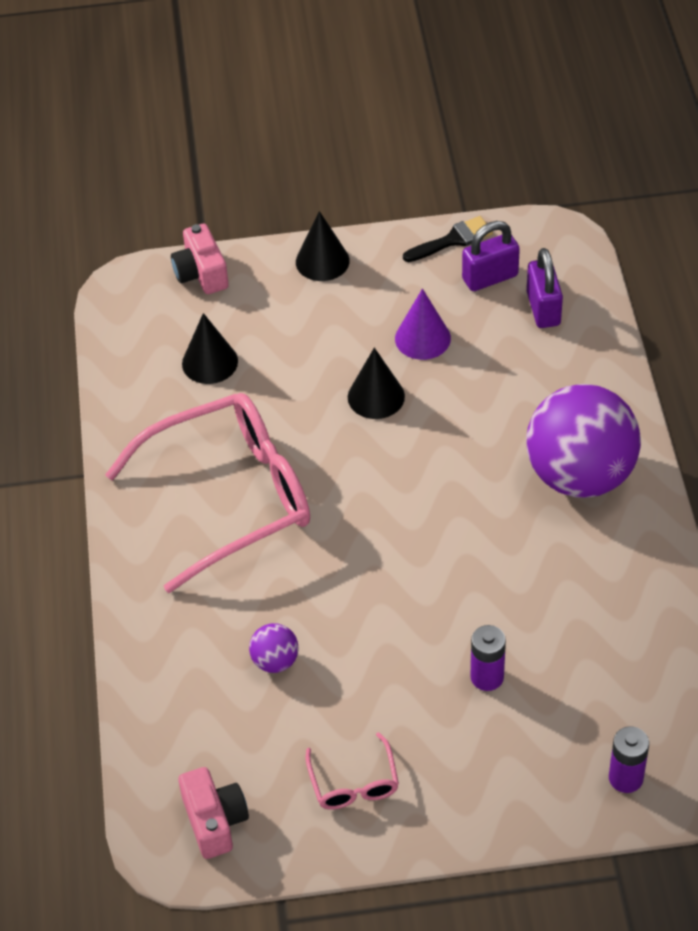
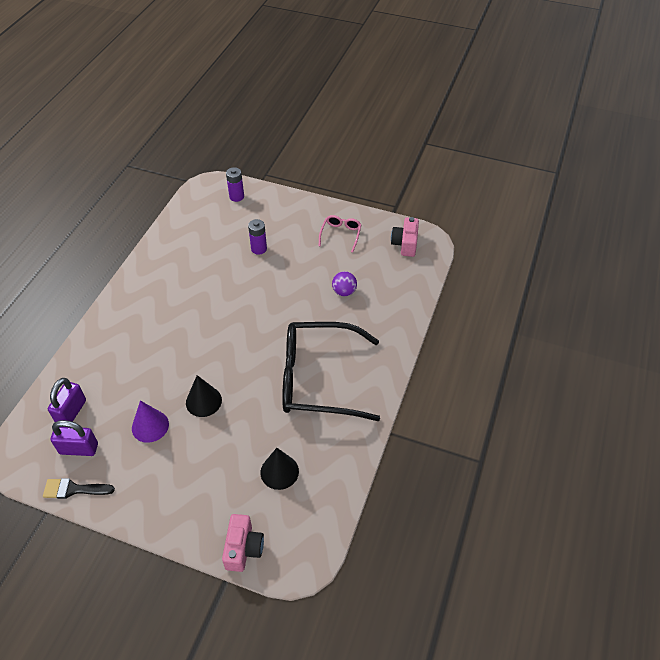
camera: 155 degrees left, 0 degrees up
(230, 497) = (318, 379): pink glasses -> black glasses
(322, 261) = (162, 516): black cone -> none
(580, 475) = (143, 312): purple ball -> none

